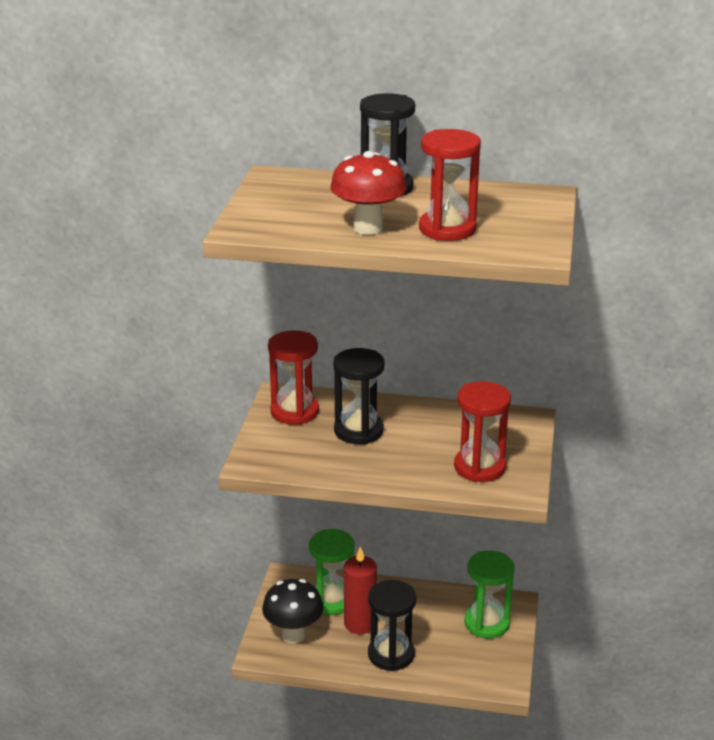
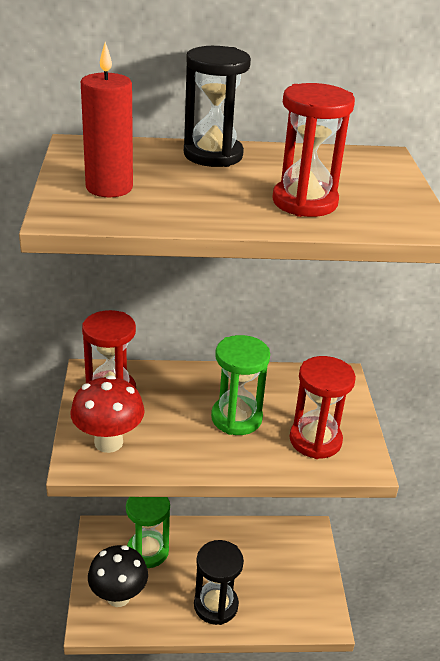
camera: 15 degrees left, 5 degrees up
(358, 431) = (182, 408): black hourglass -> none
(360, 624) = (179, 574): red candle -> red candle (109, 188)
(368, 228) = (215, 205): red mushroom -> red mushroom (108, 442)
(487, 623) = (293, 556): green hourglass -> green hourglass (236, 418)

